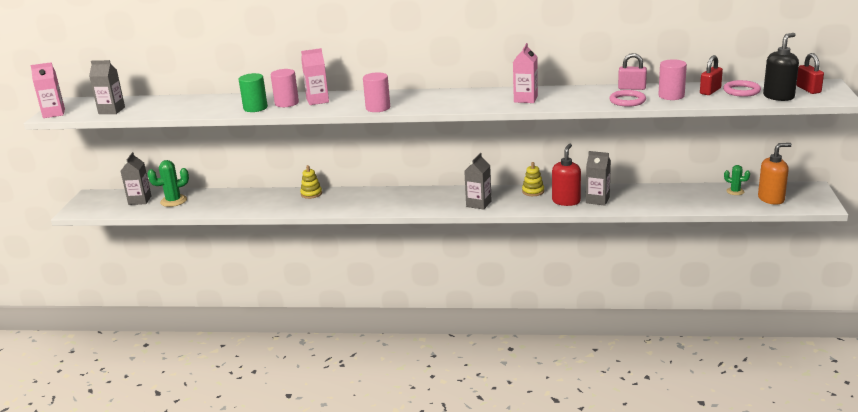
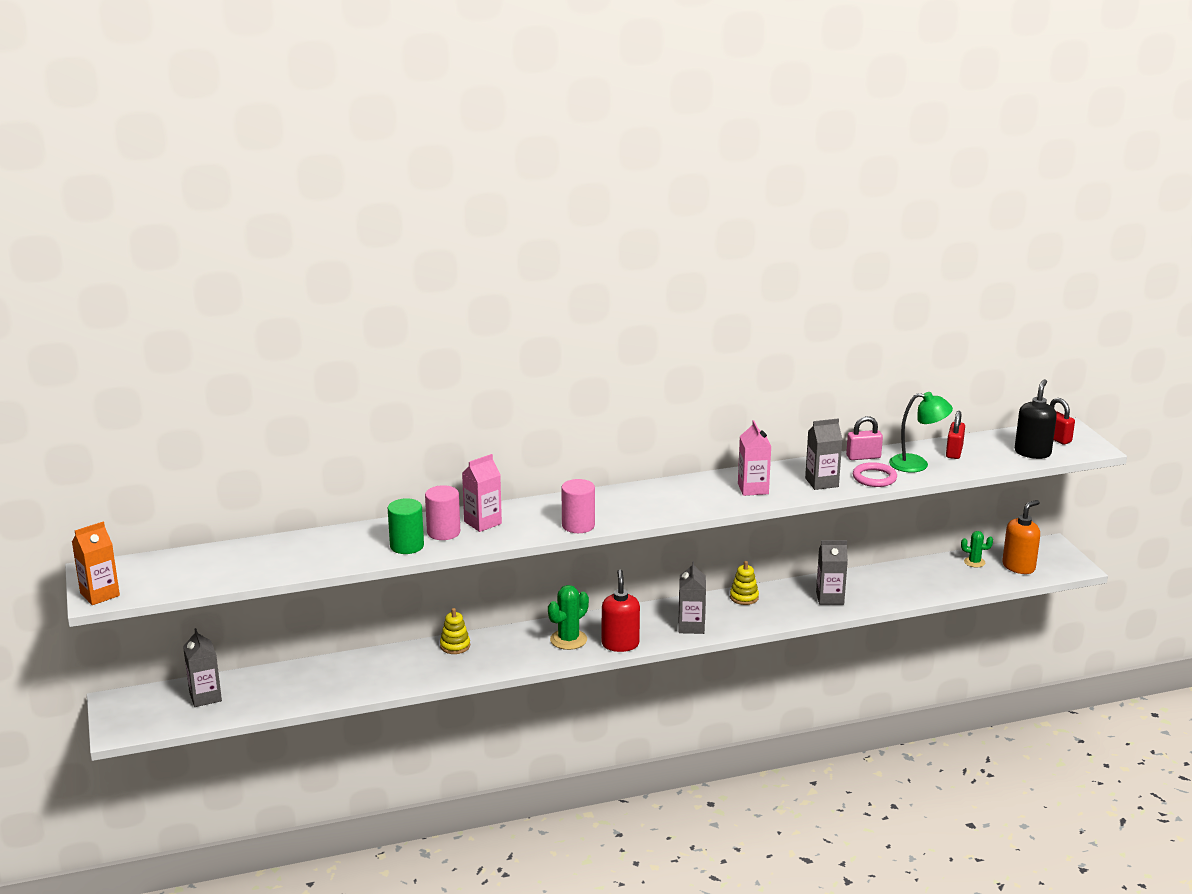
camera: 25 degrees left, 0 degrees up
(54, 113) = (100, 594): pink carton -> orange carton
(111, 110) = (189, 577): grey carton -> grey carton (821, 482)
(173, 201) = (260, 689): green cactus -> green cactus (568, 640)
(566, 201) = (794, 605): red soap dispenser -> red soap dispenser (620, 644)
(671, 96) = (917, 464): pink cylinder -> green lamp
(741, 91) = (987, 448): pink ring -> none

